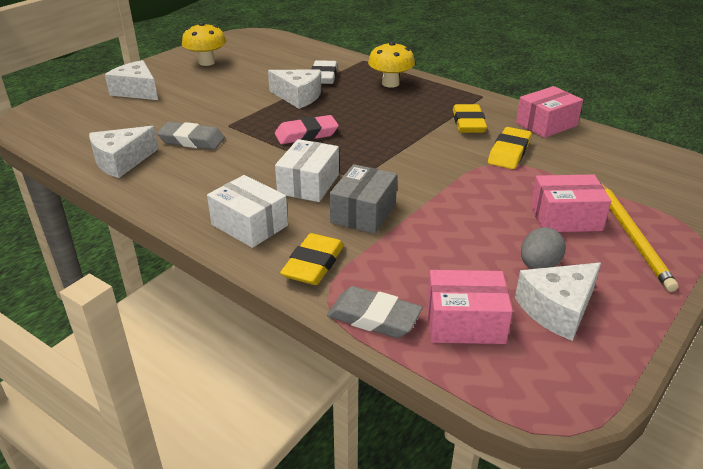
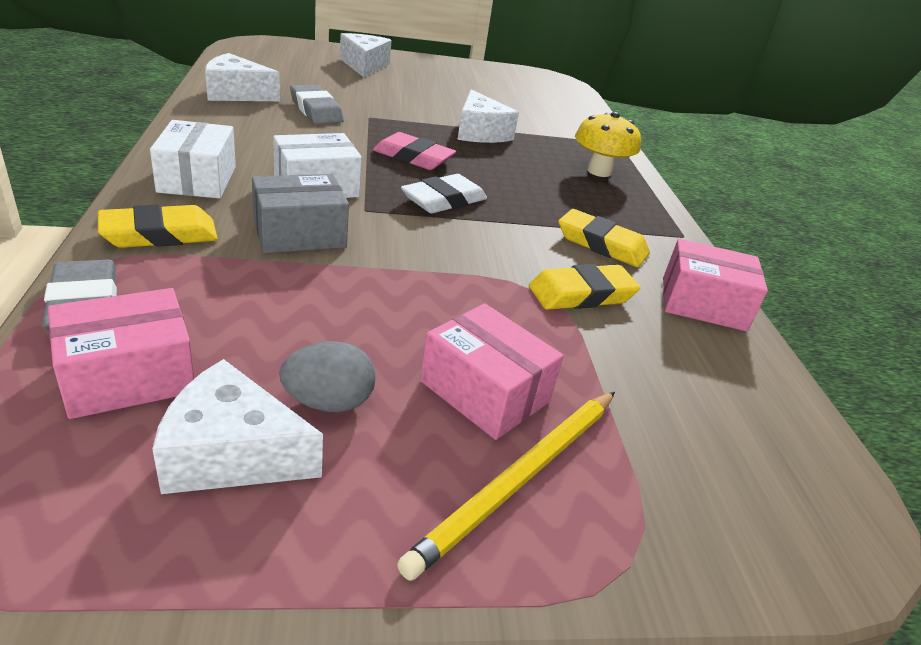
camera: 40 degrees right, 0 degrees up
(206, 62) = (466, 76): yellow mushroom -> none
(323, 76) = (544, 133): white eraser -> white eraser (444, 200)
(465, 322) = (128, 376): pink box -> pink box turned 75 degrees counterclockwise
(468, 123) = (601, 244): yellow eraser -> yellow eraser turned 75 degrees clockwise

